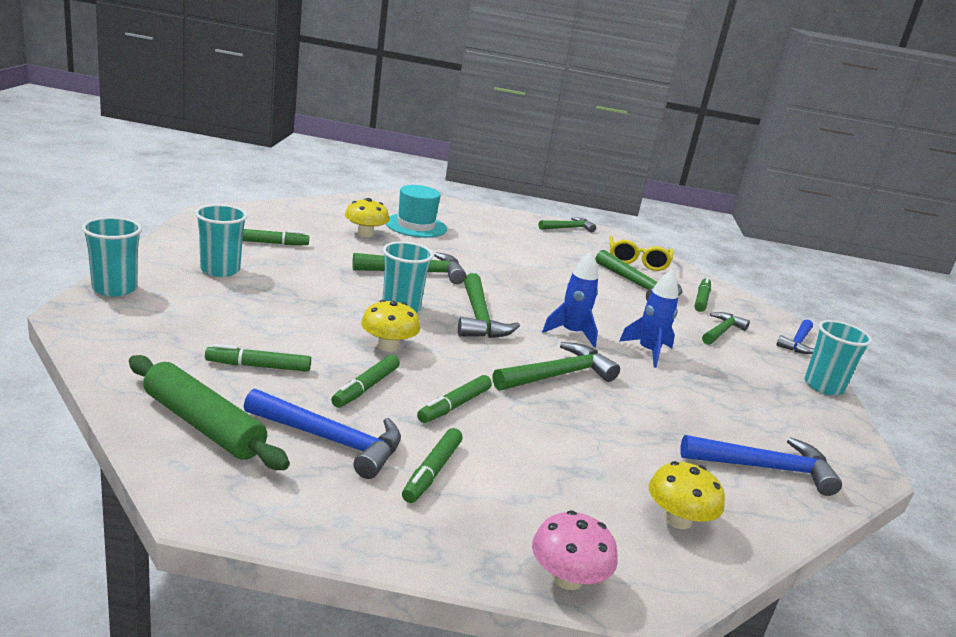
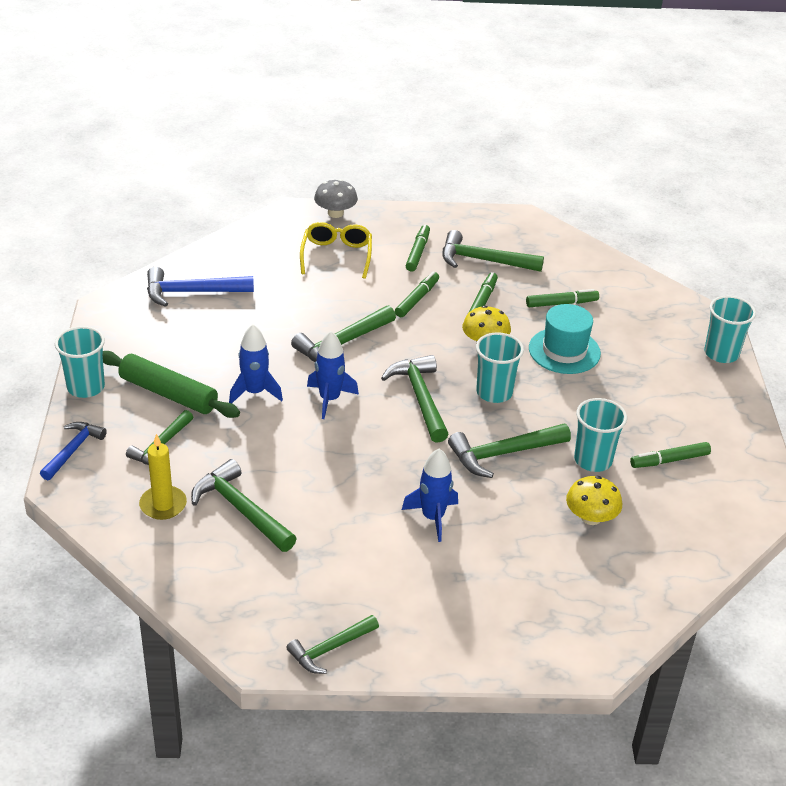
camera: 175 degrees right, 15 degrees up
(203, 425) = (559, 257): green rolling pin -> green rolling pin (168, 394)
(220, 270) = (673, 400): turquoise cup -> turquoise cup (593, 460)
(331, 440) = (483, 260): blue hammer -> green hammer
(415, 226) = (544, 563): turquoise hat -> turquoise hat (564, 351)
(489, 256) = (432, 517): none -> blue rocket
(567, 578) = (335, 213): pink mushroom -> grey mushroom
(637, 261) = (231, 577): yellow glasses -> yellow glasses (336, 255)
(677, 520) = (268, 249): yellow mushroom -> none
(701, 299) = (163, 505): green marker -> yellow candle

